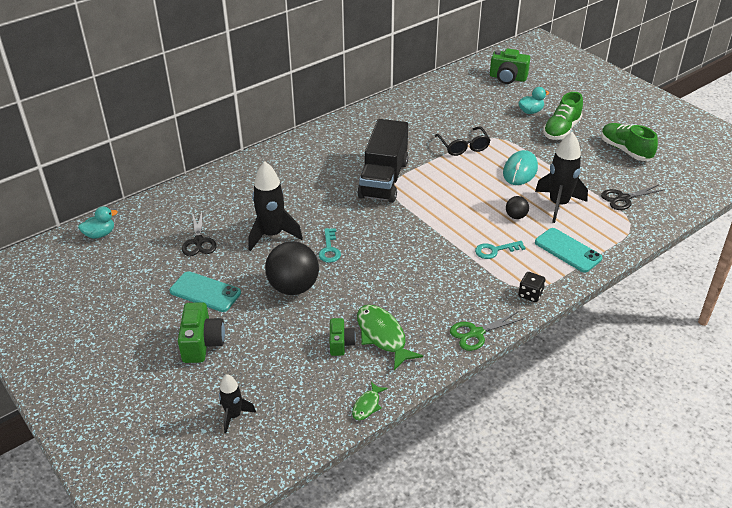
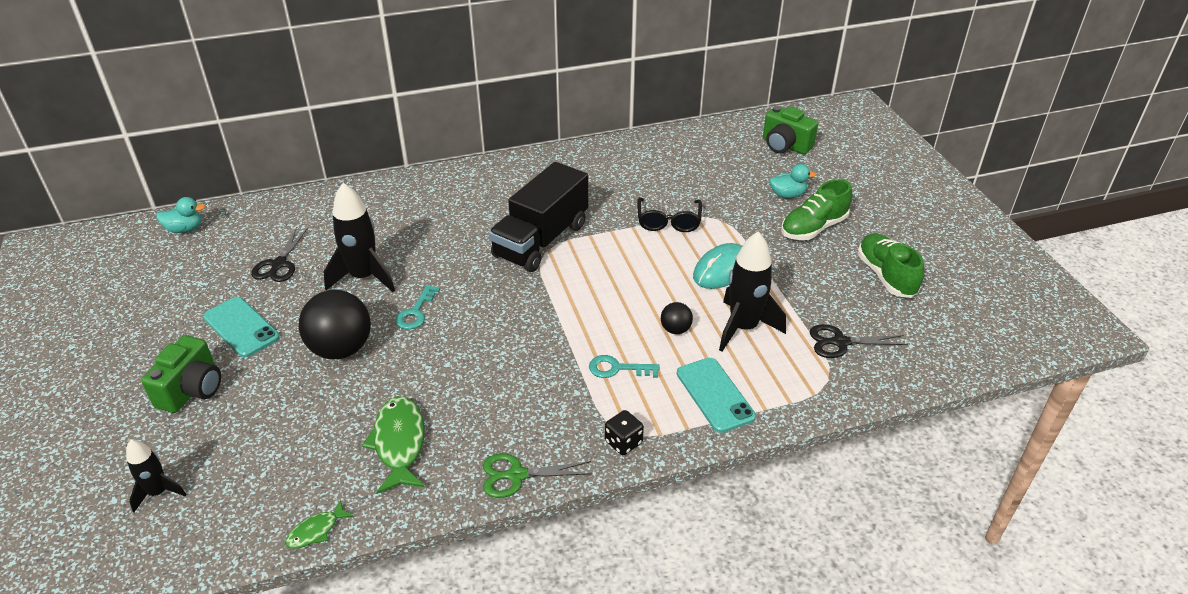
camera: 20 degrees right, 0 degrees up
(341, 344) = (343, 438): green camera -> none

